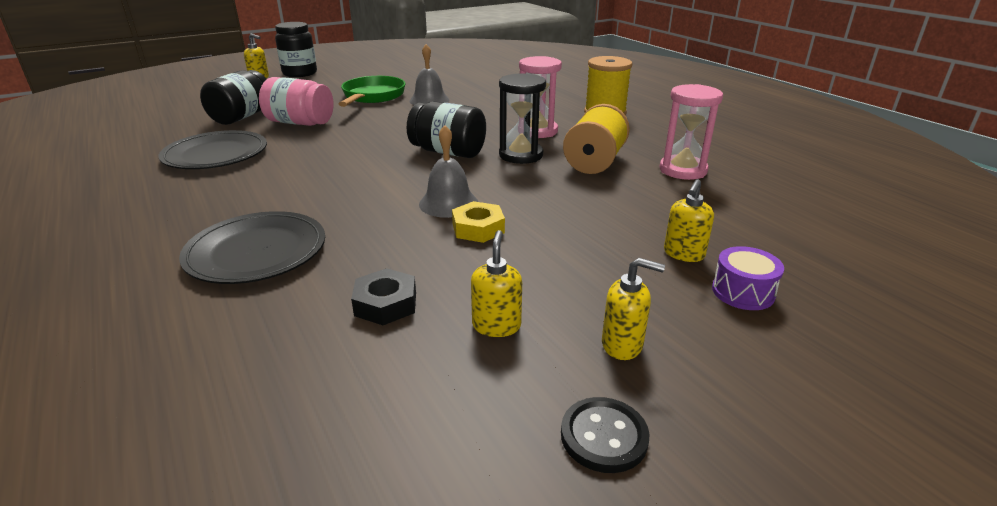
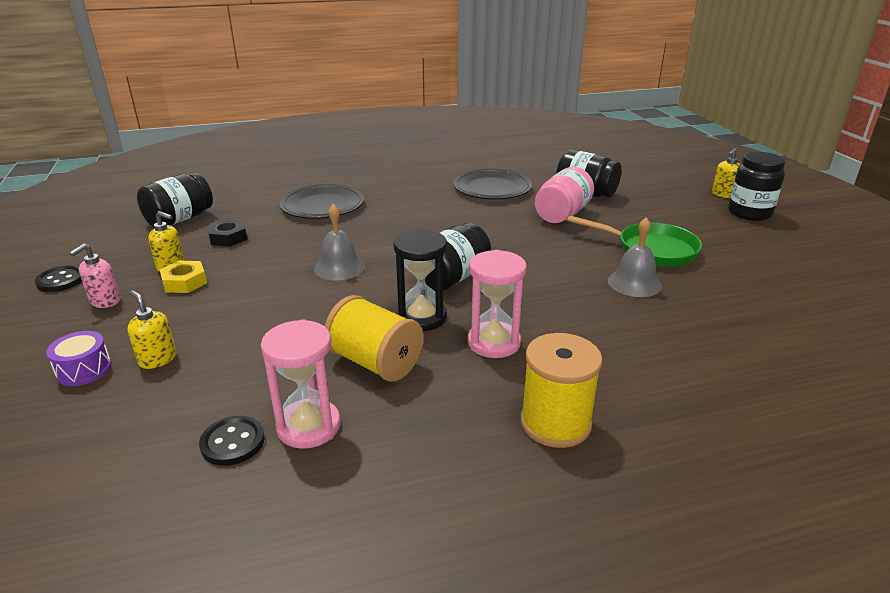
camera: 105 degrees right, 0 degrees up
(310, 393) = (179, 219): none -> black jar
(478, 228) = (287, 274): yellow nut -> yellow nut (184, 282)
(622, 345) = (105, 301): yellow soap dispenser -> pink soap dispenser
(727, 190) = (233, 442): none -> black button

